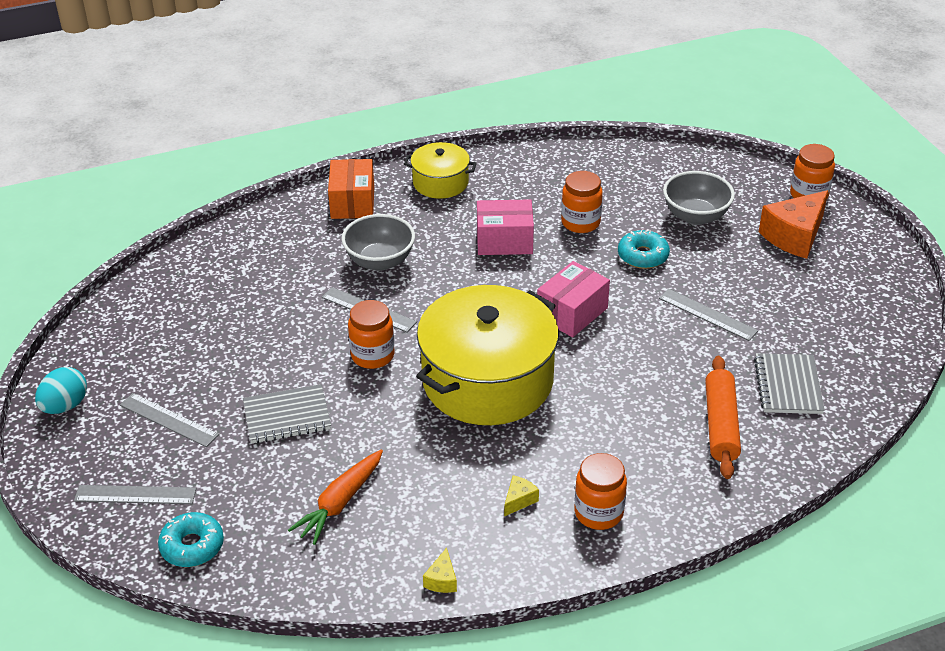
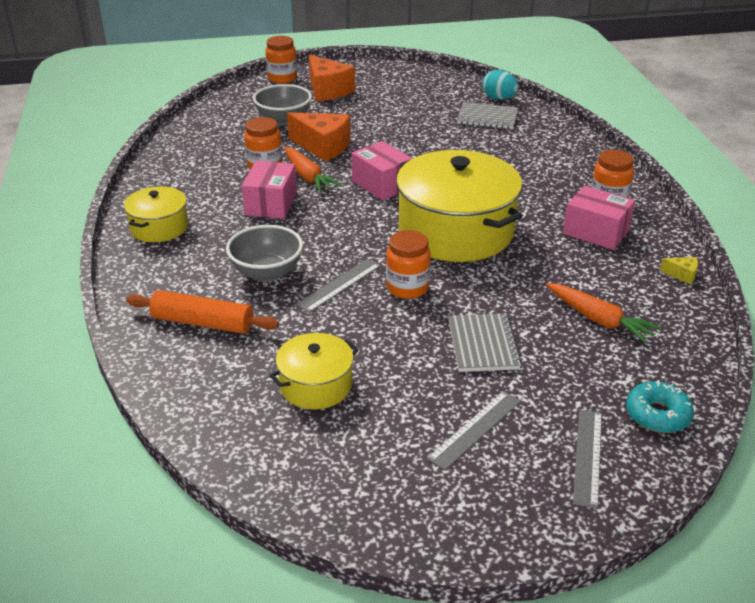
camera: 80 degrees left, 5 degrees down
(65, 406) = (436, 521): turquoise egg -> turquoise egg (499, 98)
(220, 318) = (316, 385): none -> yellow pot
(352, 202) = (157, 282): orange box -> none
(519, 500) = (596, 232): yellow cheese -> pink box
(569, 256) = (308, 177): none -> orange carrot
(643, 256) = (323, 146): turquoise donut -> orange cheese
(707, 314) = (403, 132): grey ruler -> none
(721, 424) = (522, 145): orange rolling pin -> orange rolling pin (202, 323)

